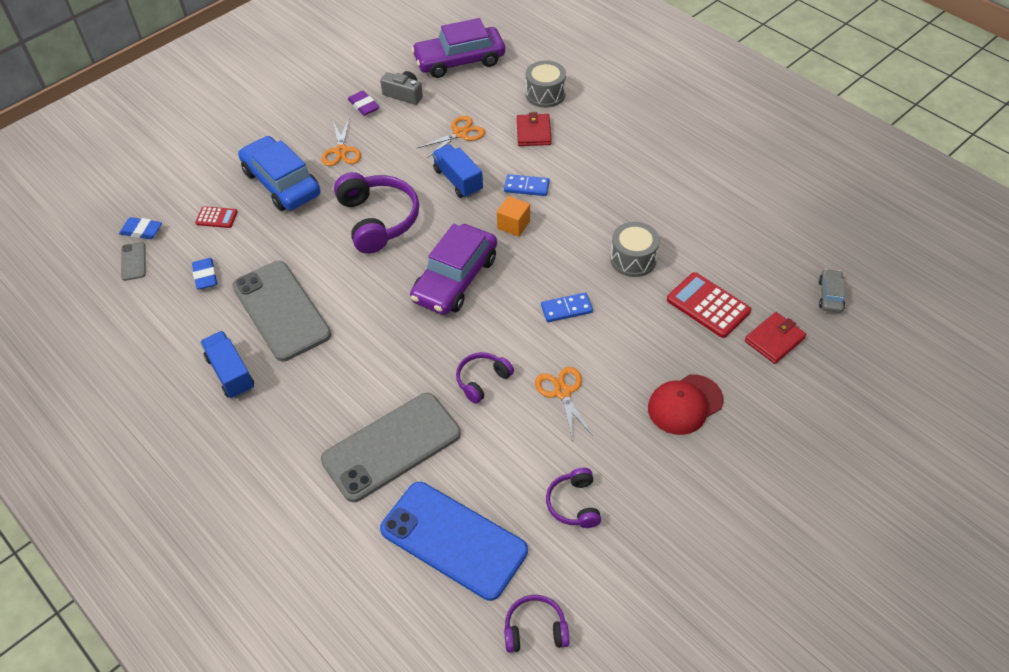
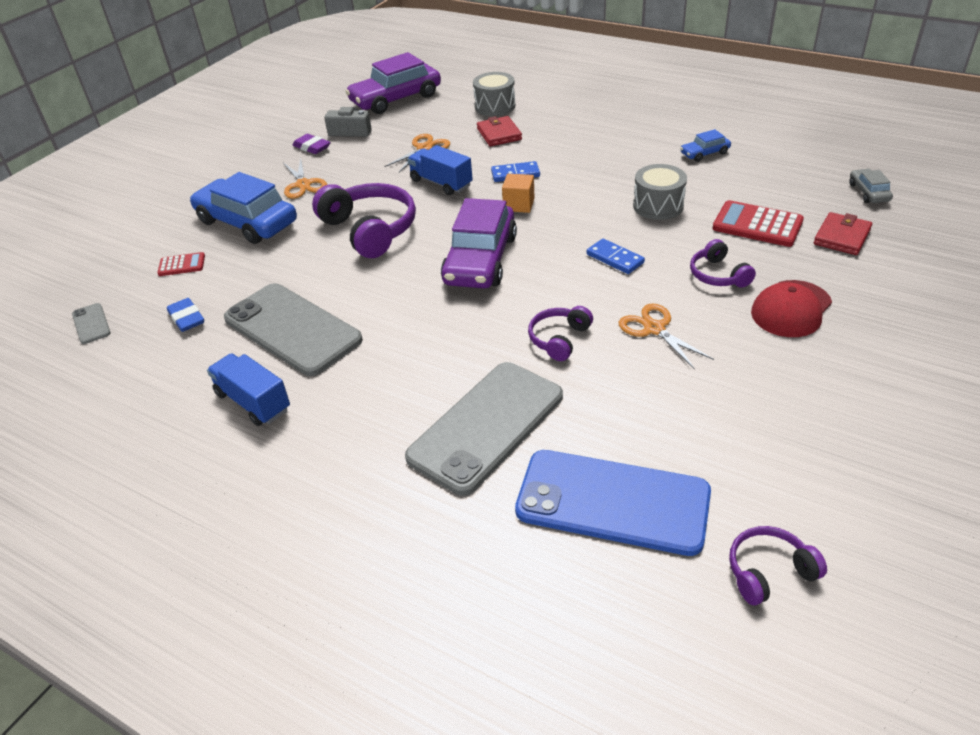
camera: 15 degrees left, 10 degrees down
(141, 231) = (93, 295): blue eraser -> none
(566, 309) = (615, 258): blue domino -> blue domino turned 75 degrees clockwise
(574, 504) = (732, 428): purple headphones -> purple headphones (718, 275)
(708, 206) = (704, 153): none -> blue car

